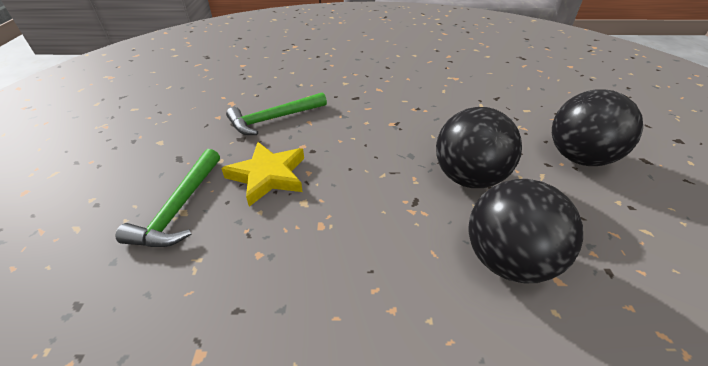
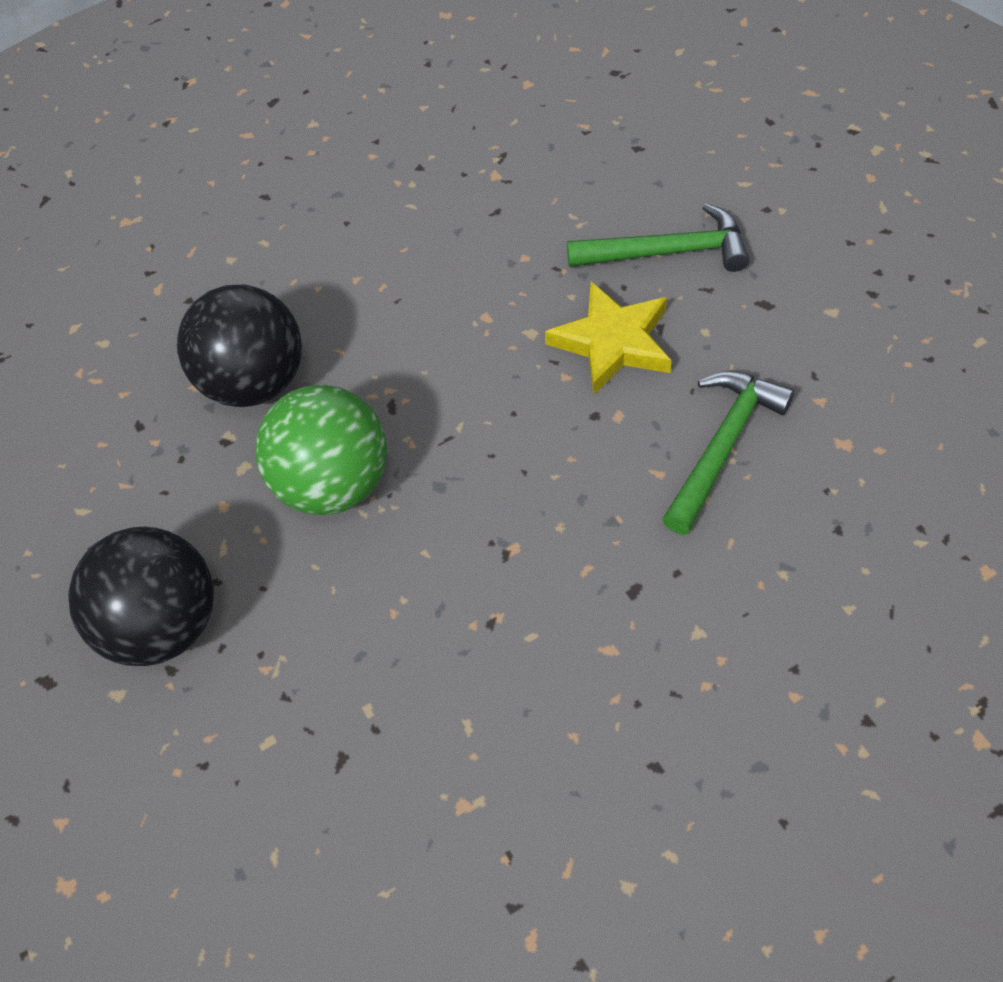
camera: 155 degrees right, 15 degrees up
(179, 208) = (668, 252): green hammer -> green hammer turned 105 degrees clockwise
(468, 178) = (333, 484): black ball -> green ball

